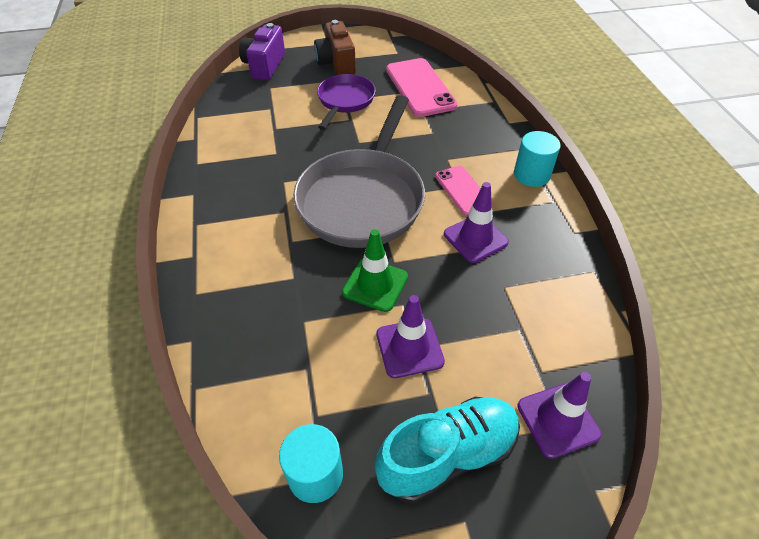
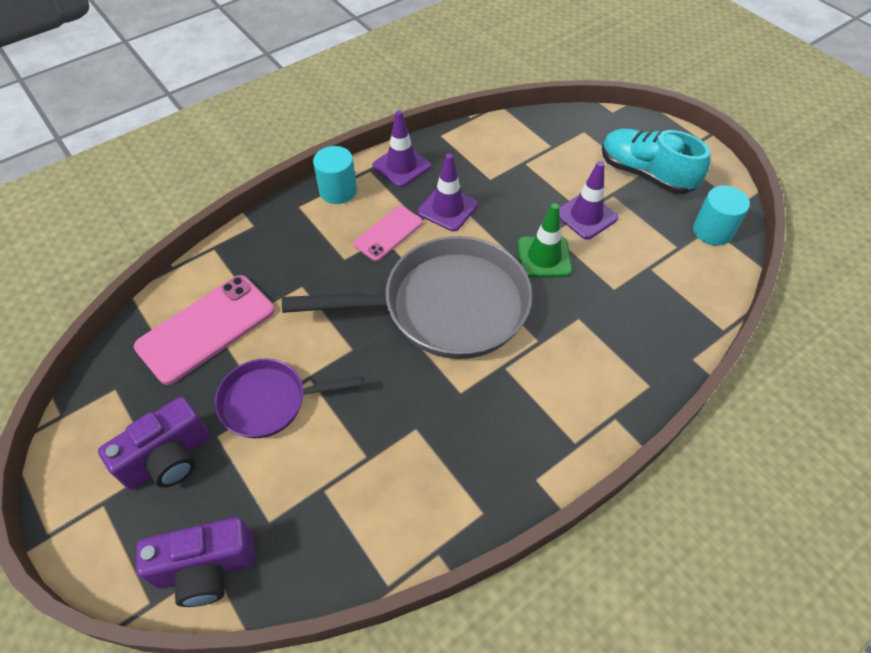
camera: 115 degrees left, 5 degrees up
(336, 63) = (168, 458): brown camera -> purple camera
(558, 420) = (581, 133): purple traffic cone -> purple traffic cone (401, 166)

